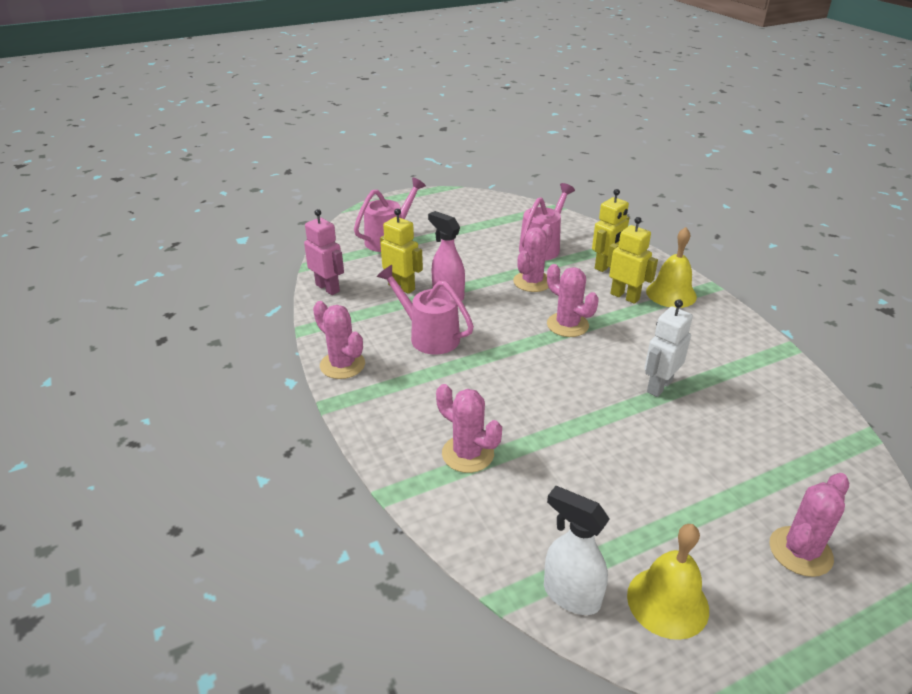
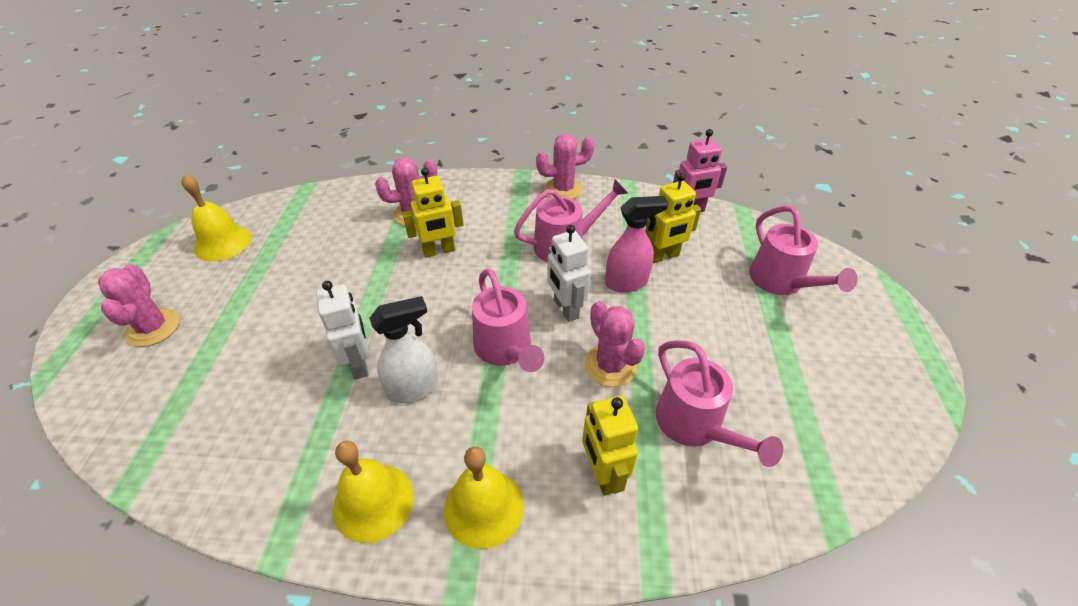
camera: 120 degrees right, 10 degrees up
(502, 313) = (565, 309): none -> white robot
(567, 325) = (506, 350): pink cactus -> pink watering can
(570, 595) = (277, 210): white spray bottle -> white spray bottle (414, 388)
(625, 296) = (517, 443): yellow robot -> yellow robot (439, 251)
(720, 330) = (373, 502): none -> yellow bell

